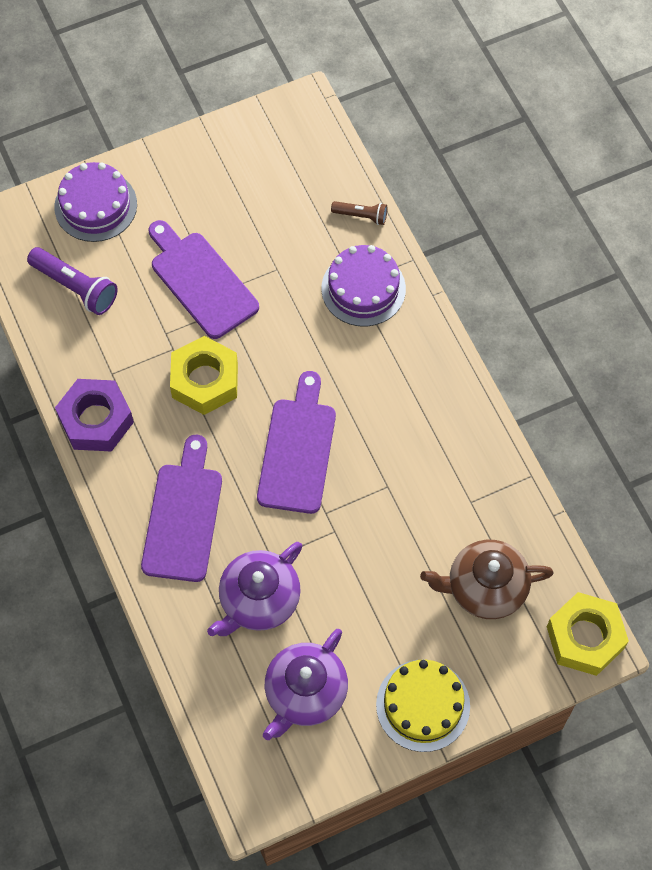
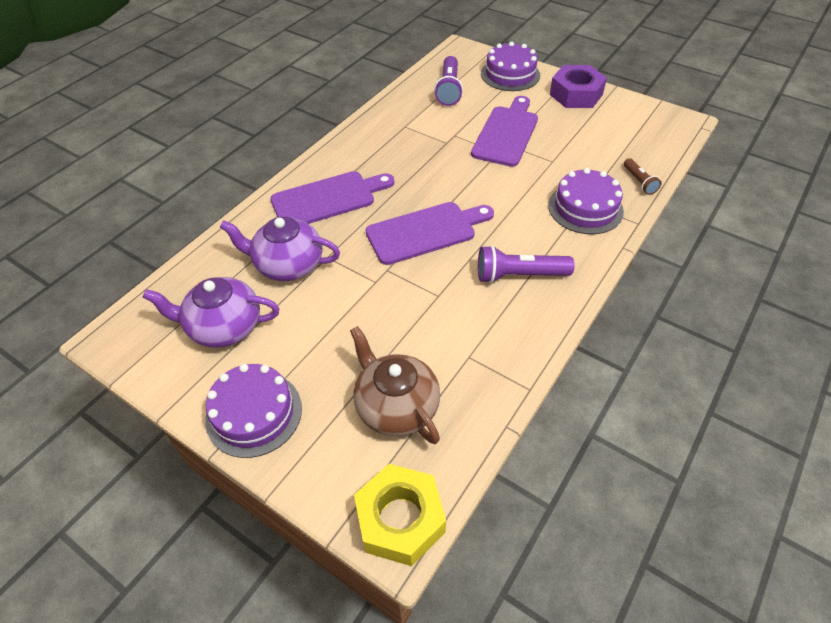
camera: 60 degrees right, 15 degrees down
(96, 420) = (367, 133): purple nut -> purple nut (576, 94)
(205, 381) = (437, 165): yellow nut -> none
(408, 404) = (519, 275): none -> purple flashlight
(423, 705) = (254, 413): yellow cake -> purple cake

